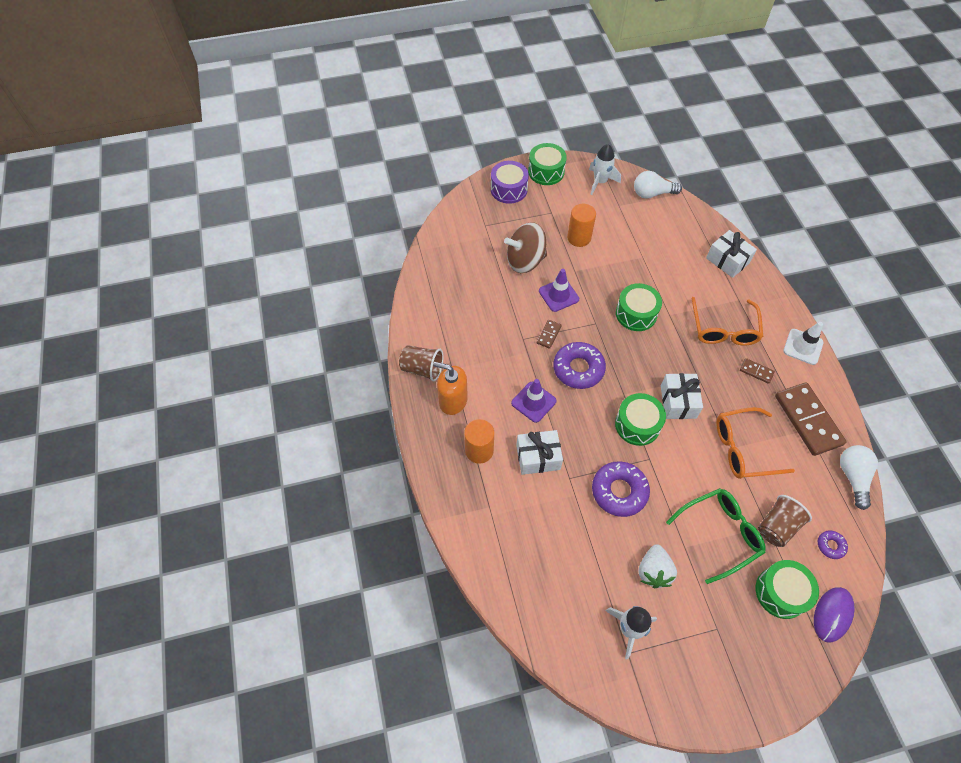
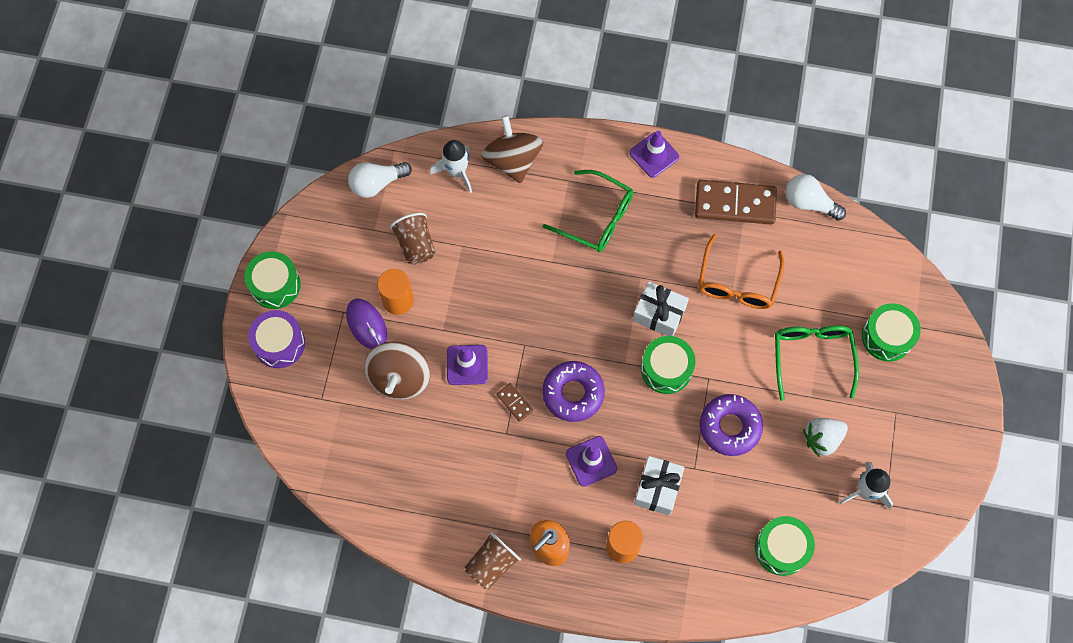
camera: 65 degrees left, 10 degrees up
(600, 182) = (327, 231): white rocket -> white rocket (456, 172)
(636, 314) = (533, 295): green drum -> green drum (781, 548)
(652, 193) = (377, 183): white light bulb -> white light bulb turned 45 degrees clockwise
(653, 571) = (822, 439): white strawberry -> white strawberry turned 120 degrees clockwise
(723, 329) = (596, 218): orange glasses -> green glasses
(727, 260) = (512, 160): white gift -> brown spinning top
(756, 371) = (660, 217): brown domino -> none
(777, 526) = (826, 301): brown cup -> brown cup (415, 245)
(803, 347) = (654, 155): white traffic cone -> purple traffic cone
(830, 545) = (863, 266): purple donut -> none
(832, 614) = (923, 306): purple mouse -> purple mouse (366, 324)

